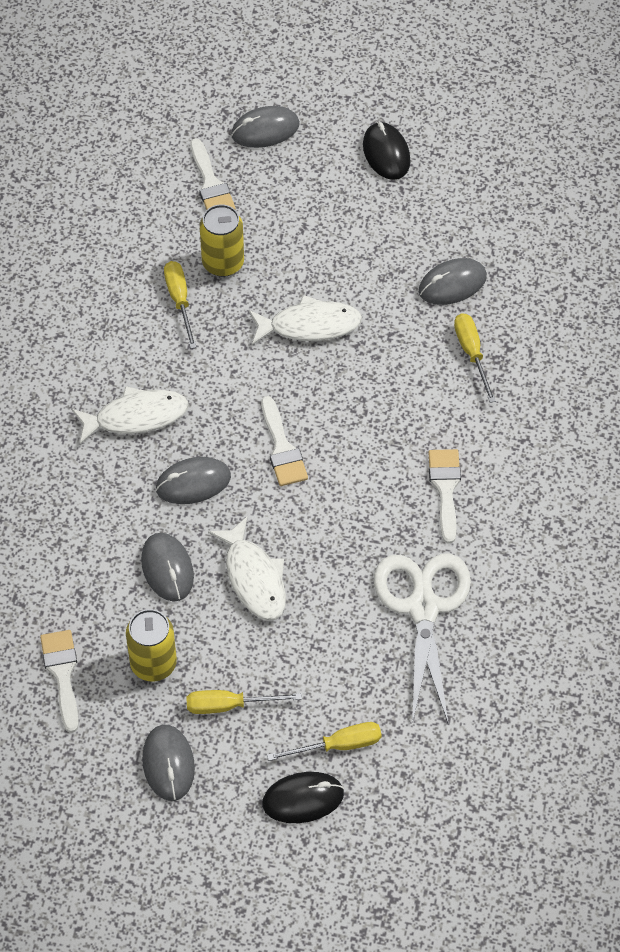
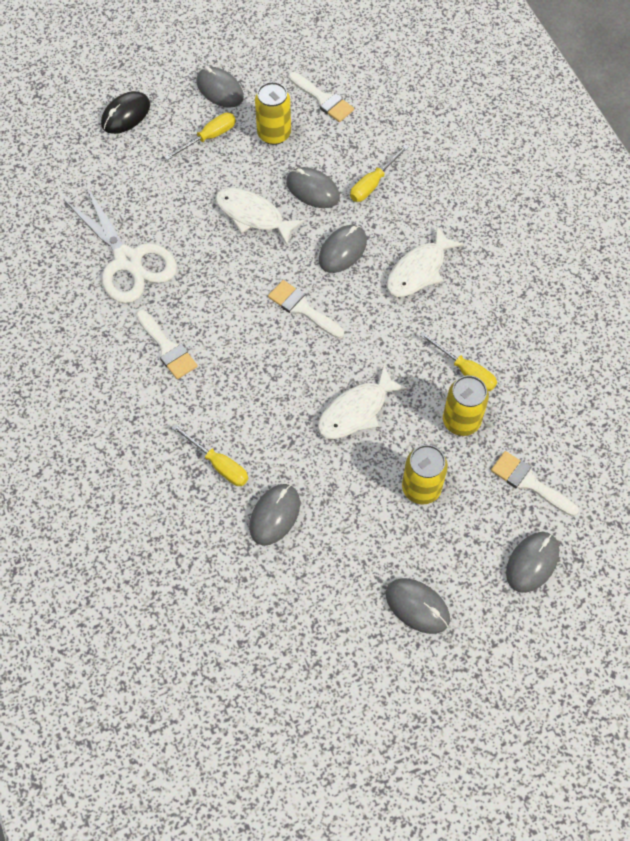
camera: 145 degrees right, 5 degrees up
(307, 232) = (421, 488): none -> yellow can
(338, 745) = (125, 153): yellow screwdriver -> yellow screwdriver (373, 183)
(386, 153) = (417, 606): black mouse -> grey mouse

